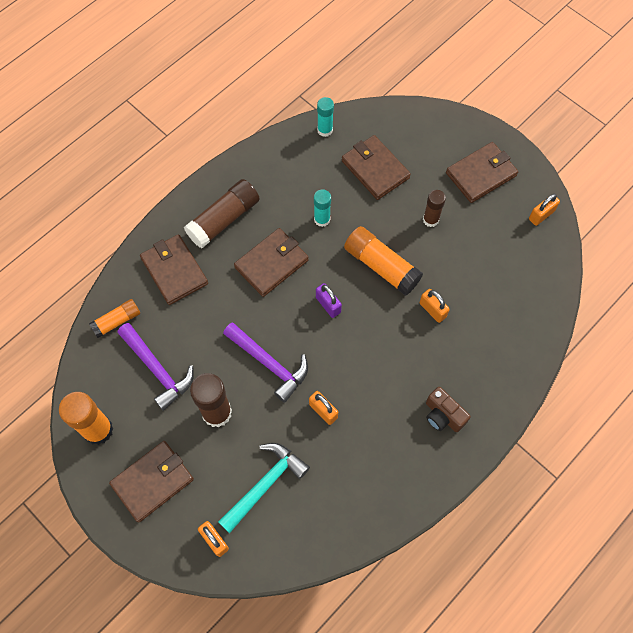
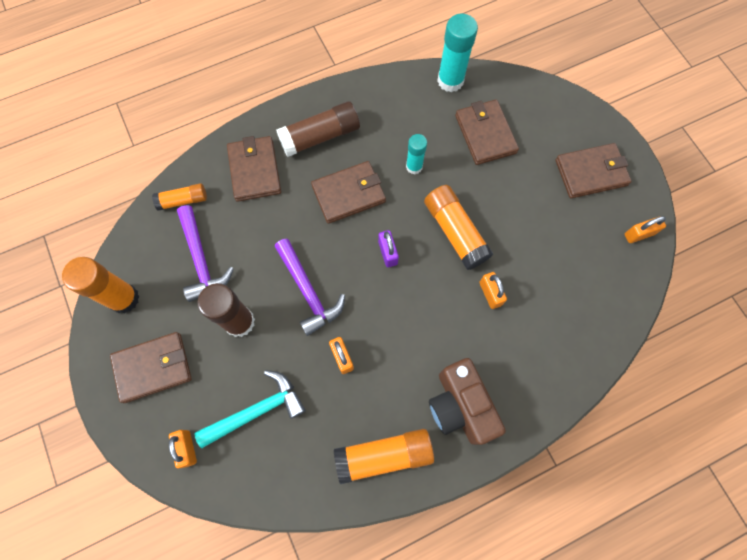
camera: 20 degrees right, 5 degrees up
(325, 130) = (450, 81): turquoise glue stick -> turquoise glue stick, size x1.67
(393, 481) = (384, 455): none -> orange glue stick
(430, 220) = (522, 202): brown glue stick -> none
(443, 415) = (460, 406): brown camera -> brown camera, size x1.65

